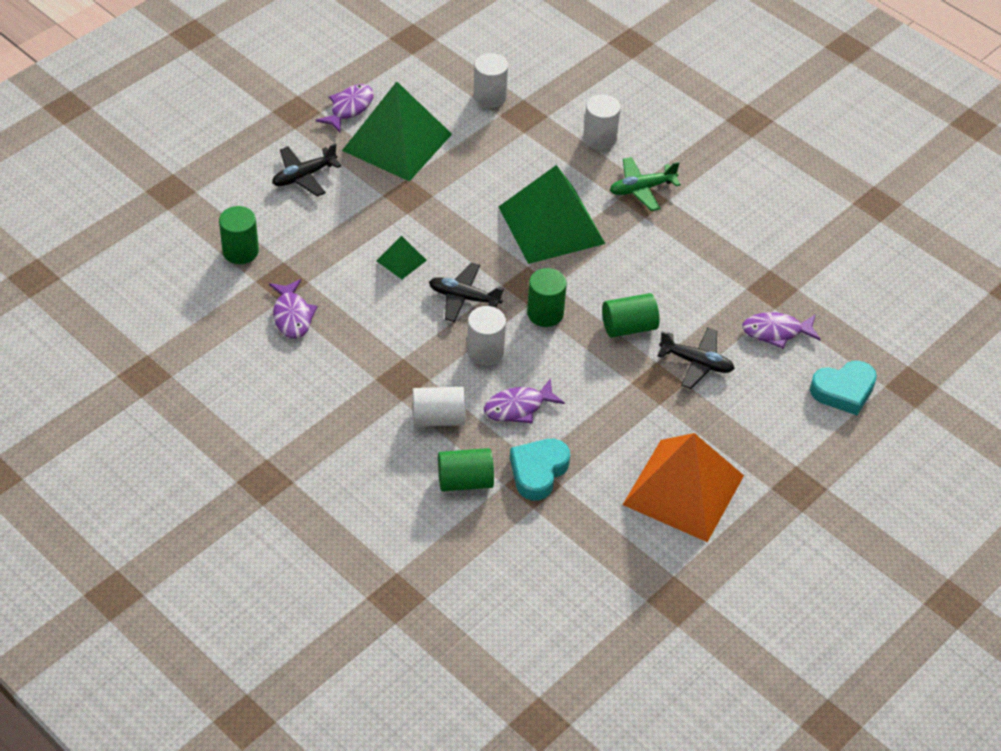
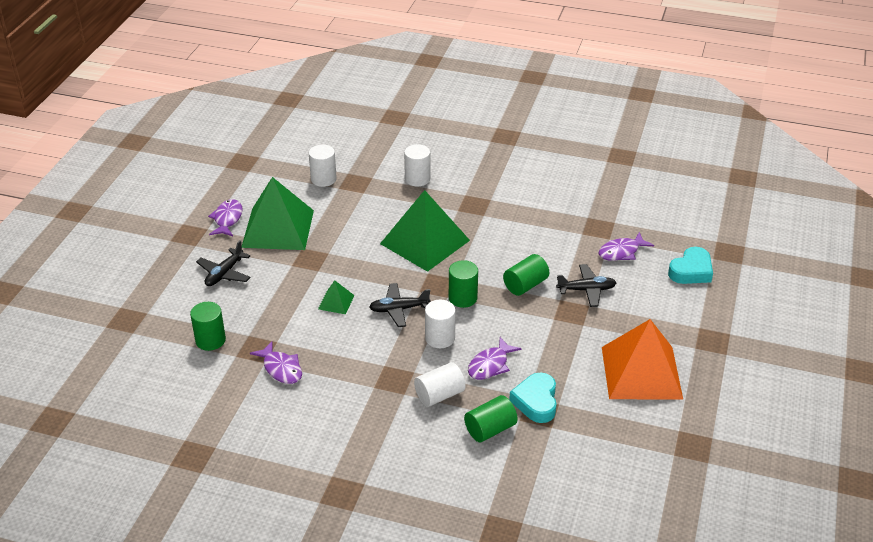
camera: 25 degrees left, 10 degrees down
(641, 189) = (468, 199): green plane -> none

